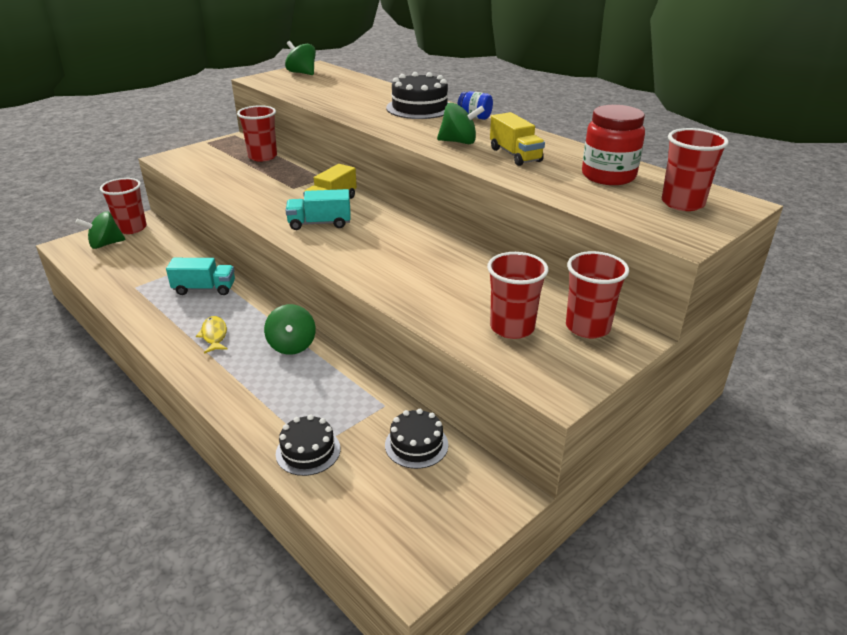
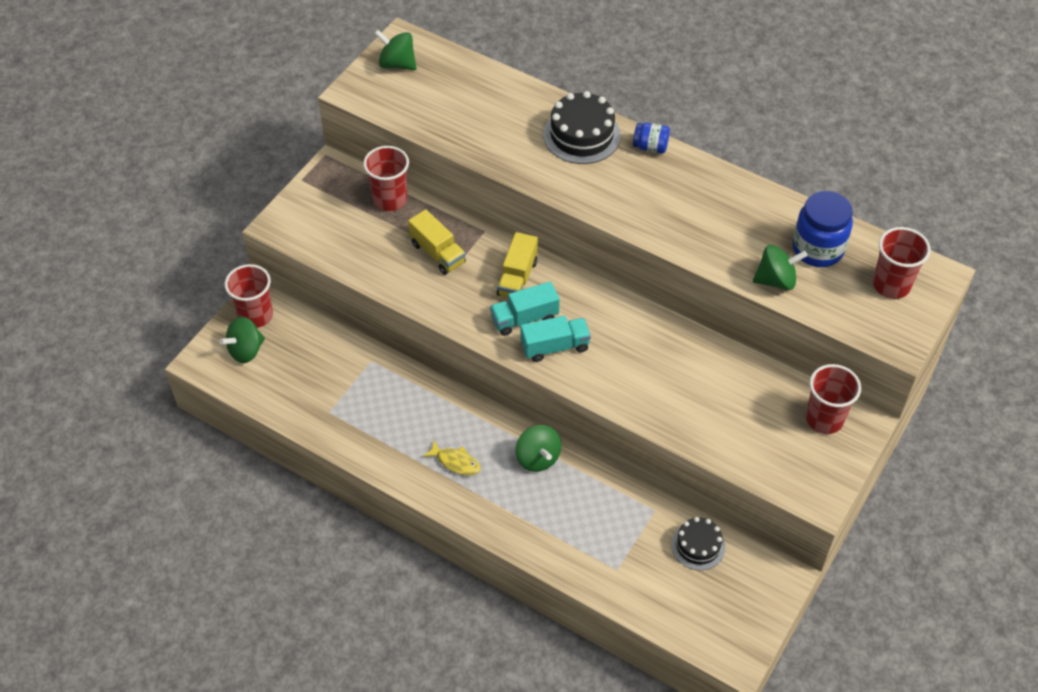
camera: 15 degrees left, 20 degrees up
(204, 289) = (405, 398): turquoise truck -> turquoise truck (555, 347)
(214, 335) = (455, 462): yellow fish -> yellow fish turned 150 degrees clockwise
(308, 451) = (613, 574): black cake -> none
(459, 142) = (655, 208): green spinning top -> green spinning top (776, 280)
(512, 328) = (763, 434): red cup -> none
(515, 155) = (719, 225): yellow truck -> yellow truck (437, 253)
(608, 176) = (817, 249): red jar -> blue jar

